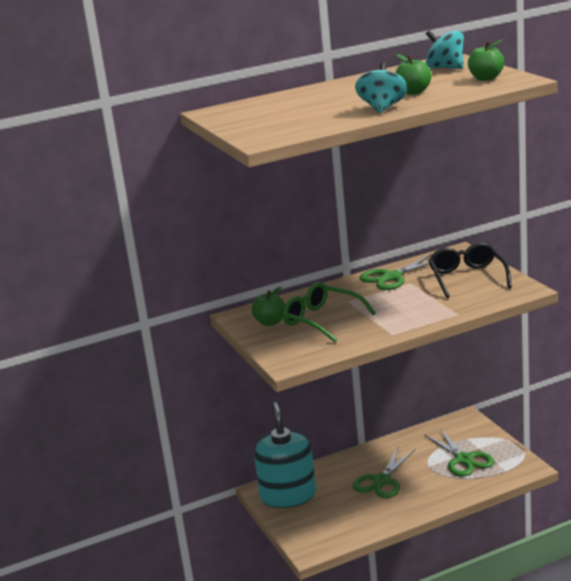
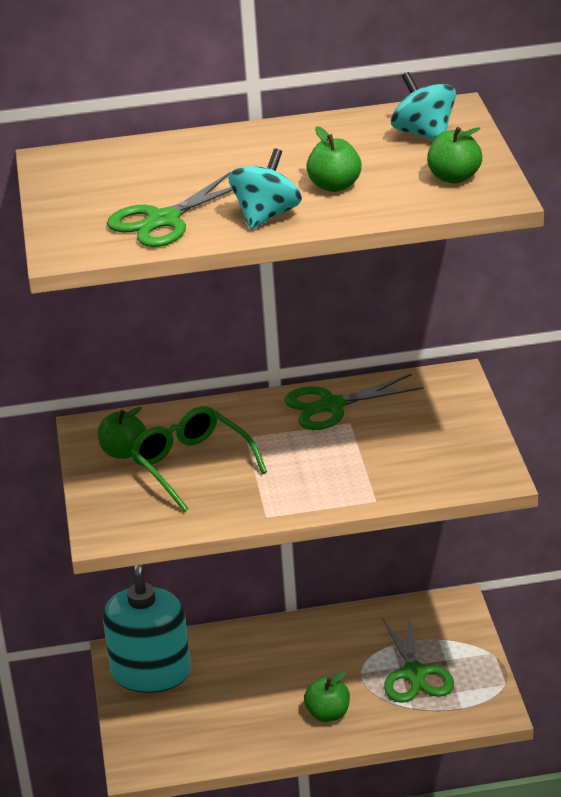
camera: 15 degrees right, 10 degrees up
(382, 481) = (285, 681): green scissors -> green scissors (163, 220)
(421, 493) = (328, 714): none -> green apple
(467, 278) = (432, 433): black glasses -> none

